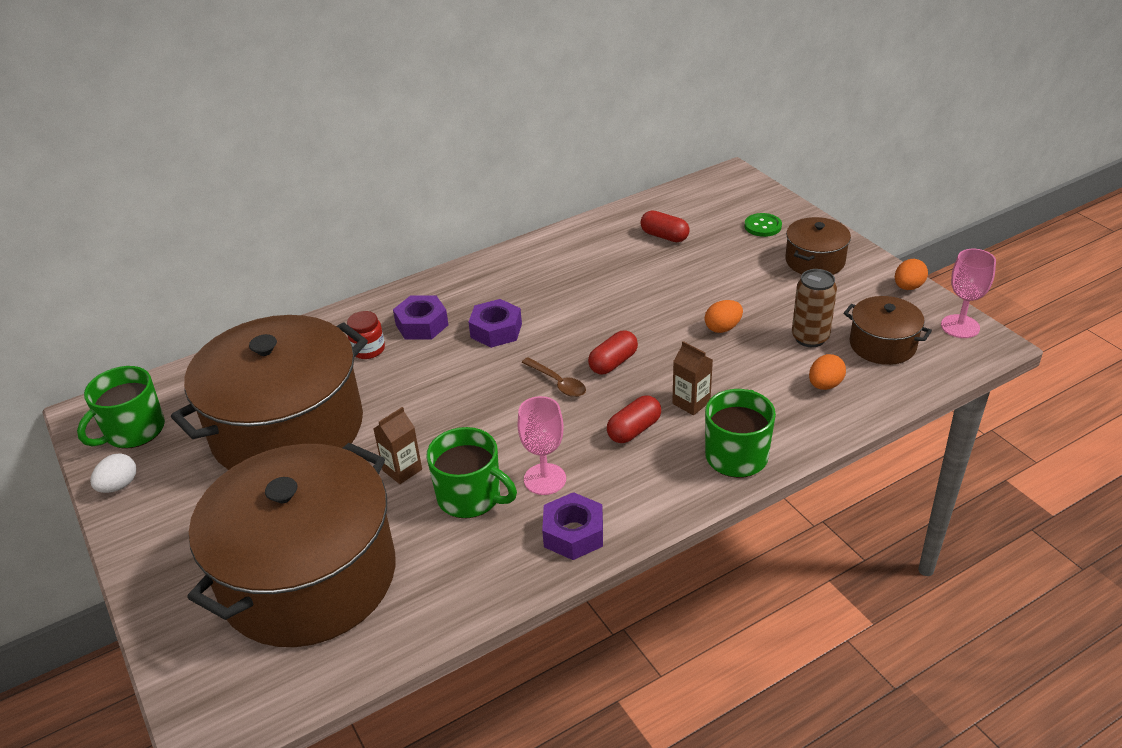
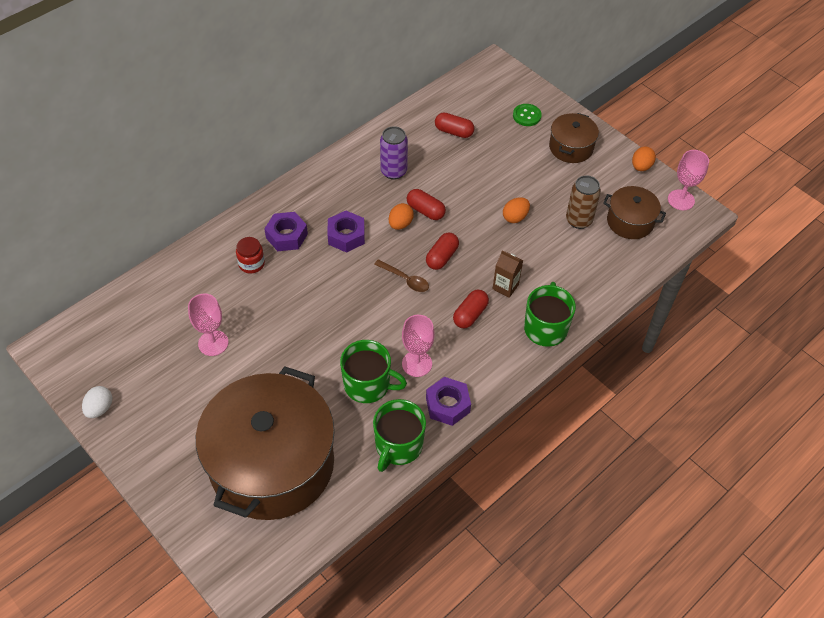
camera: 15 degrees left, 15 degrees up
(133, 431) = (91, 359): green mug -> green mug (398, 446)
(288, 429) = (213, 343): brown pot -> pink goblet
(402, 470) = (312, 368): brown carton -> none
(577, 270) = (393, 171): none -> purple can
(606, 312) = (425, 211): none -> red capsule
(825, 385) = (595, 261): orange egg -> orange egg (400, 224)

